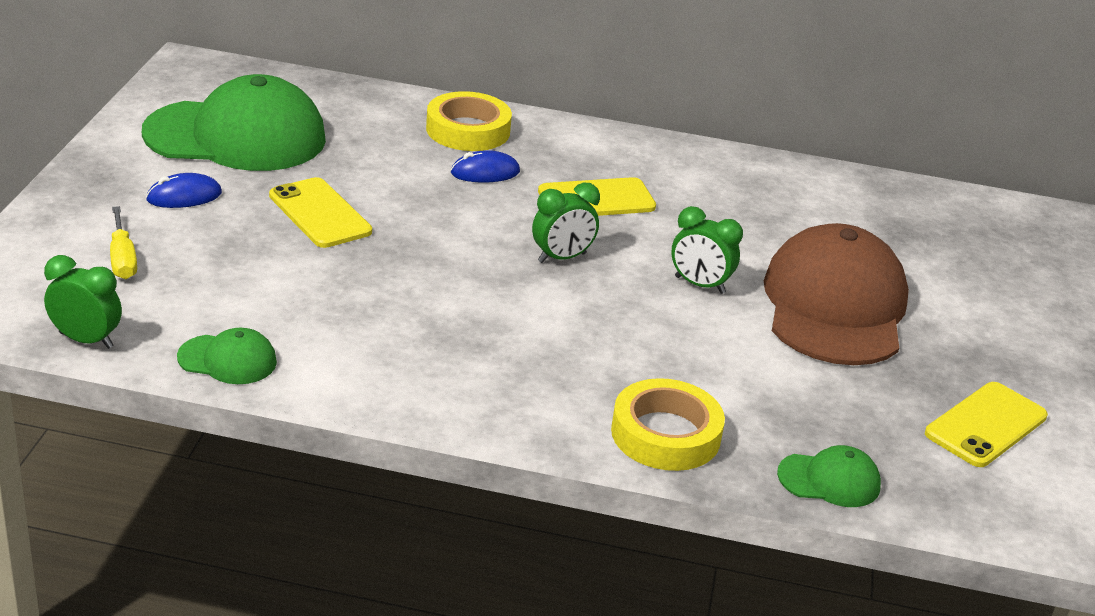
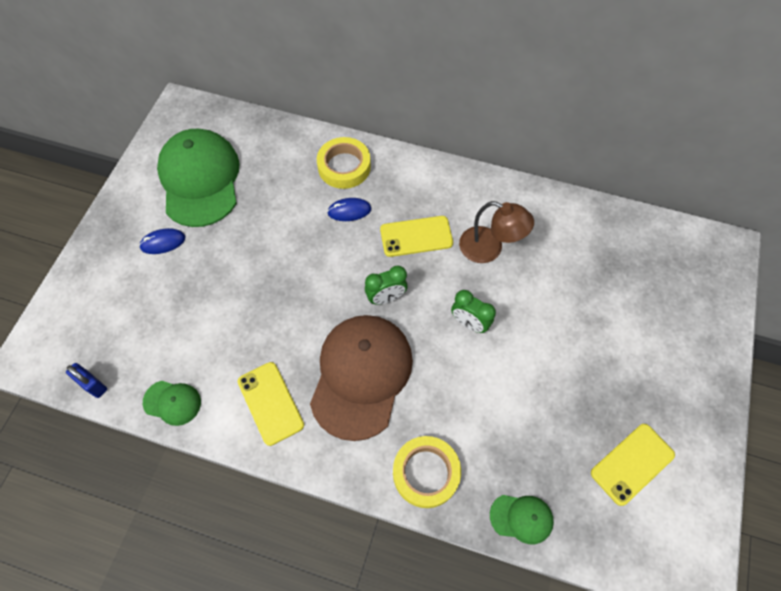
camera: 10 degrees right, 30 degrees up
(86, 340) = (93, 384): green clock -> blue padlock
(122, 258) = (121, 305): yellow screwdriver -> none
(236, 136) = (200, 180): green cap -> green cap turned 105 degrees counterclockwise
(320, 213) = (242, 257): yellow phone -> yellow phone (270, 403)
(713, 213) = (489, 249): none -> brown lamp
(834, 306) = (553, 343): brown cap -> brown cap (361, 376)

